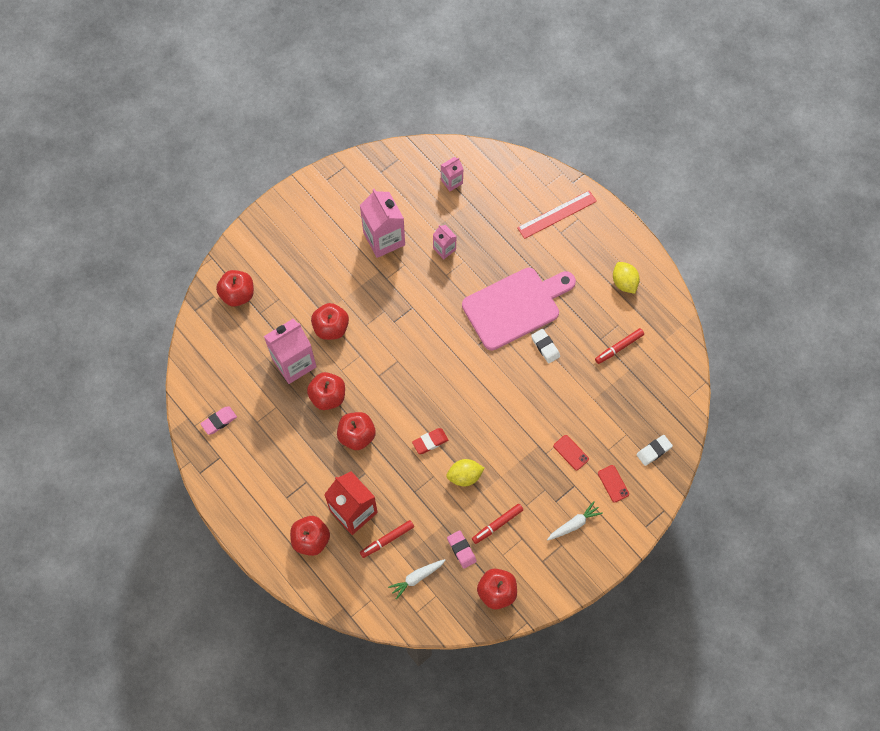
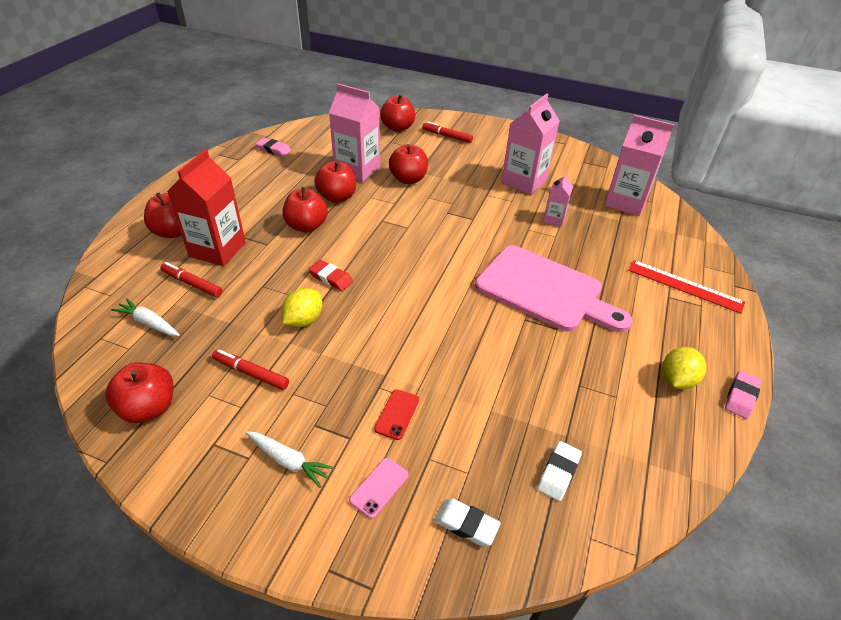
camera: 60 degrees right, 25 degrees down
(451, 181) = (625, 202): pink carton -> pink carton, size x1.93
(461, 550) = (201, 351): pink eraser -> pink eraser (741, 397)
(464, 476) = (304, 320): yellow lemon -> yellow lemon turned 75 degrees clockwise
(545, 347) = (520, 334): white eraser -> white eraser (558, 473)
(613, 483) = (379, 487): red phone -> pink phone
(619, 347) = (586, 410): red marker -> red marker (447, 136)

